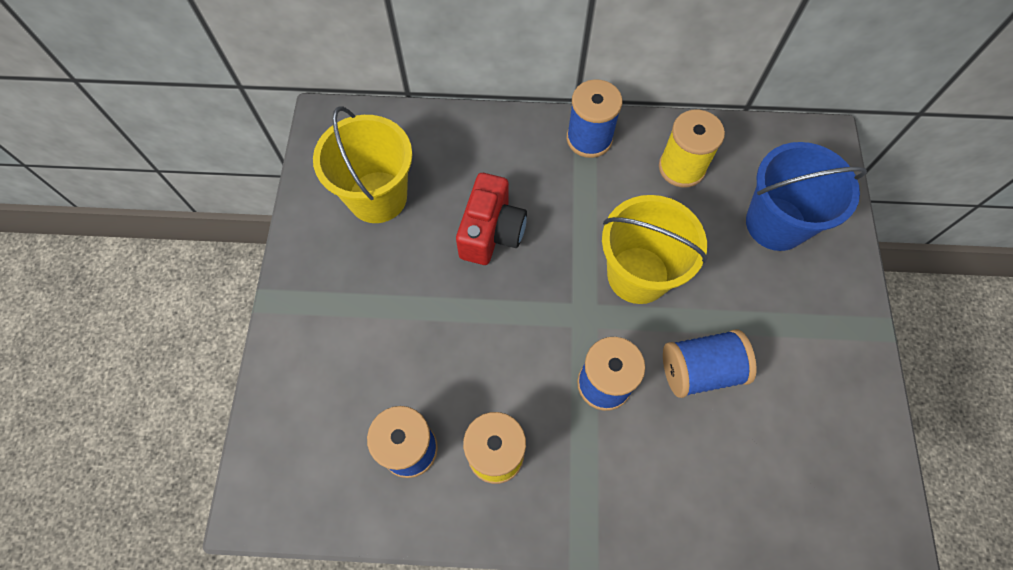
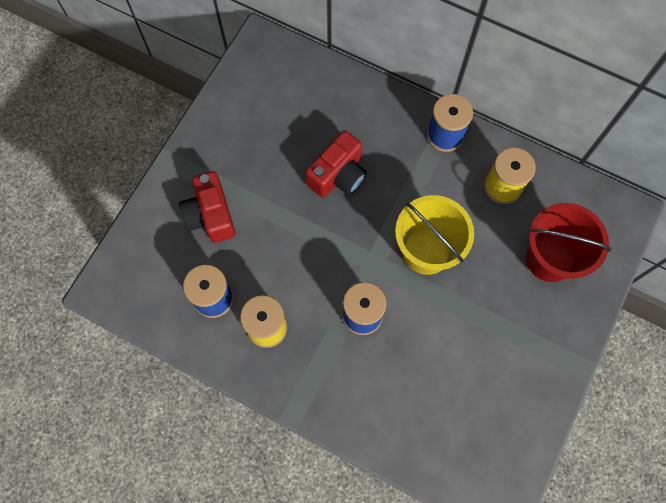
camera: 25 degrees right, 5 degrees up
(358, 345) = (211, 215): none -> red camera
(377, 197) = (271, 115): yellow bucket -> none
(700, 370) = (434, 336): blue spool -> none
(775, 223) = (550, 259): blue bucket -> red bucket

